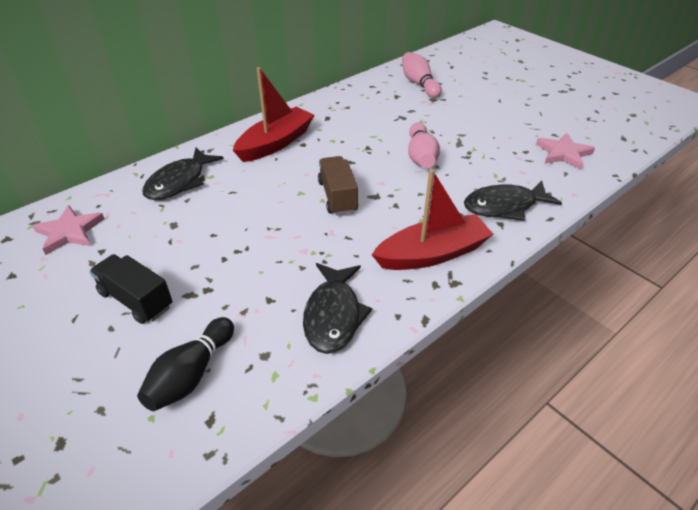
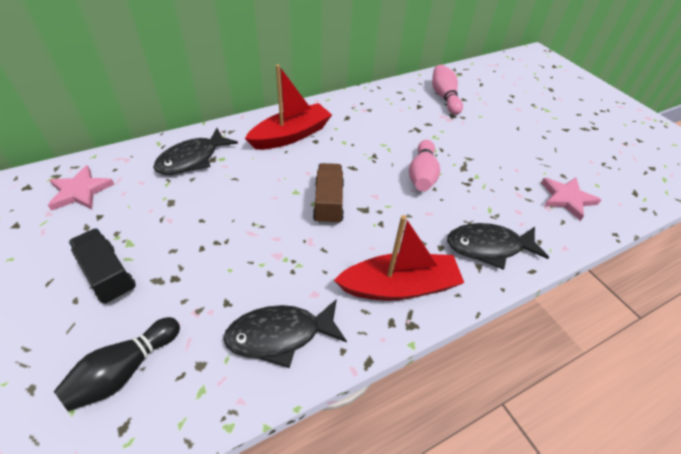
camera: 10 degrees right, 5 degrees up
(333, 315) = (280, 335): black fish -> black fish turned 60 degrees clockwise

